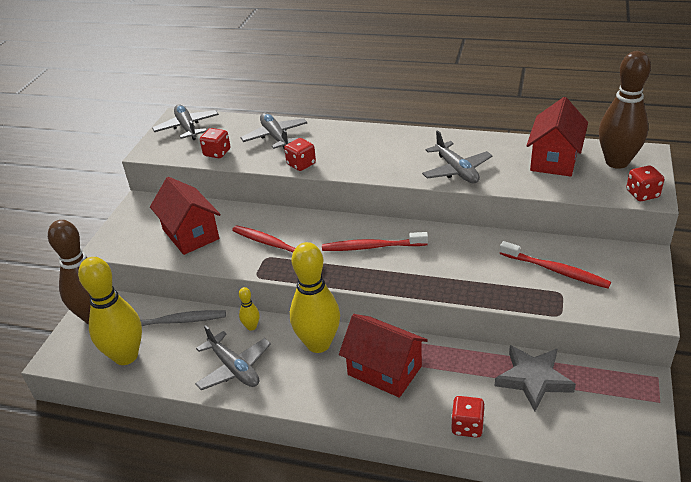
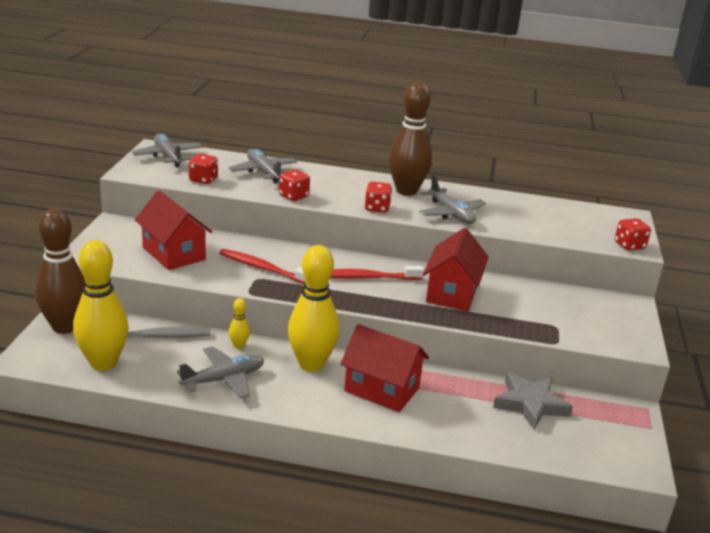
camera: 10 degrees left, 10 degrees down
(234, 368) = (224, 379): grey plane -> grey plane turned 75 degrees counterclockwise
(467, 426) = (469, 438): red dice -> red dice (377, 208)
(554, 159) = (544, 213): red house -> red house (452, 293)
(555, 270) = (549, 308): red toothbrush -> none
(617, 162) = (603, 220): brown bowling pin -> brown bowling pin (406, 191)

